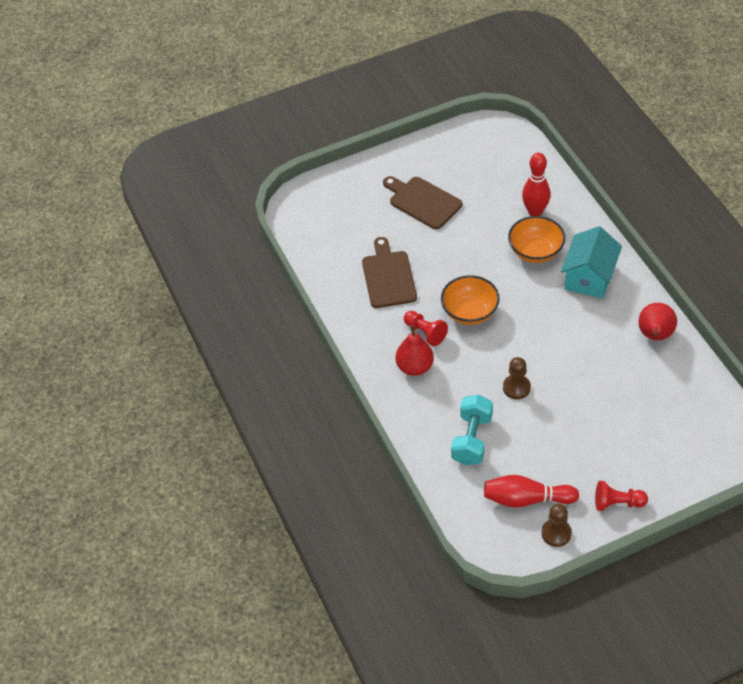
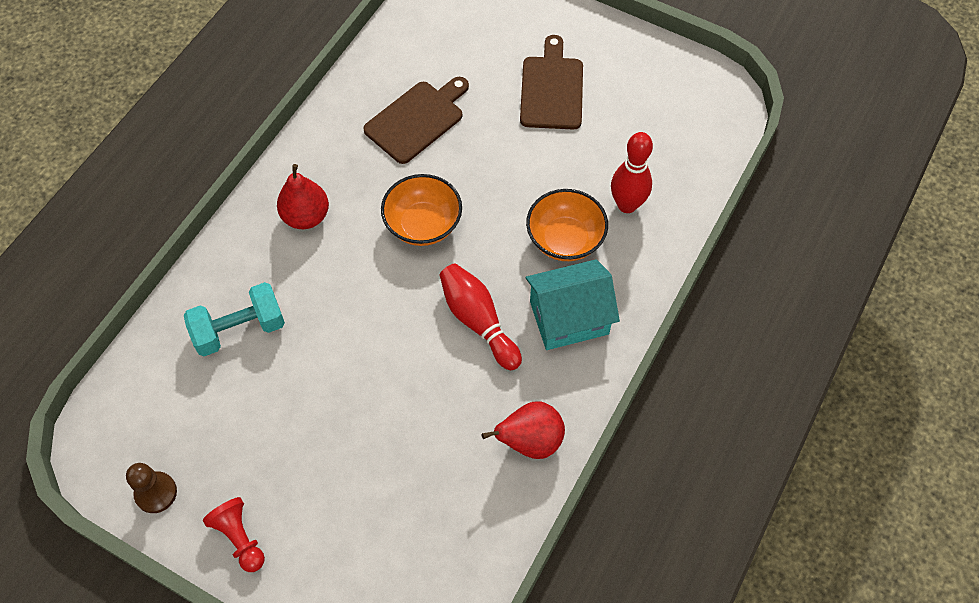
camera: 50 degrees right, 10 degrees up
(425, 332) = (362, 198): red pawn -> none
(516, 387) = (344, 333): brown pawn -> none
(526, 499) = (187, 433): red bowling pin -> red bowling pin (478, 321)

